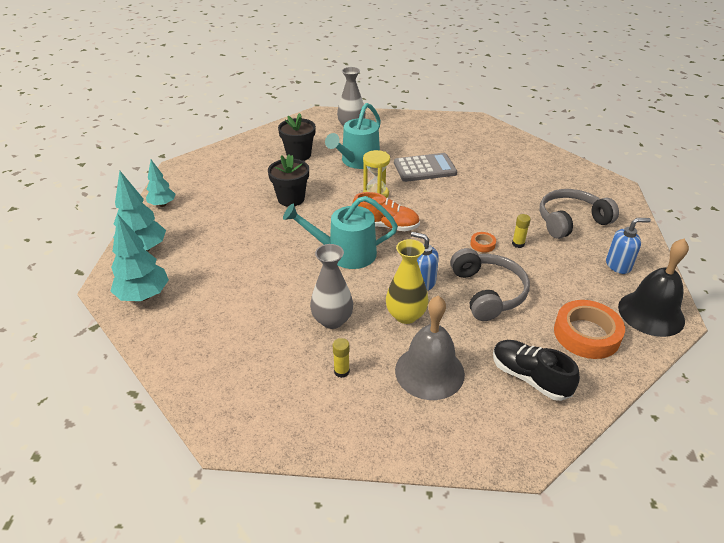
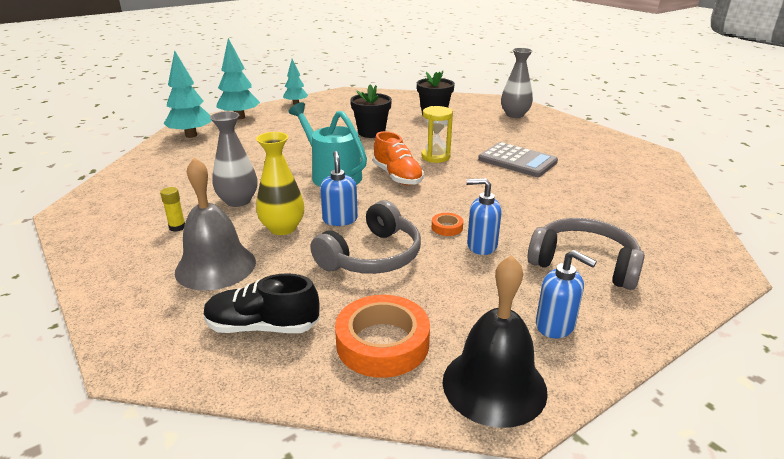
camera: 50 degrees right, 10 degrees down
(357, 161) = (469, 134): turquoise watering can -> none
(518, 244) = (481, 246): yellow glue stick -> blue soap dispenser
(530, 378) = (262, 327): black shoe -> black shoe turned 90 degrees counterclockwise

